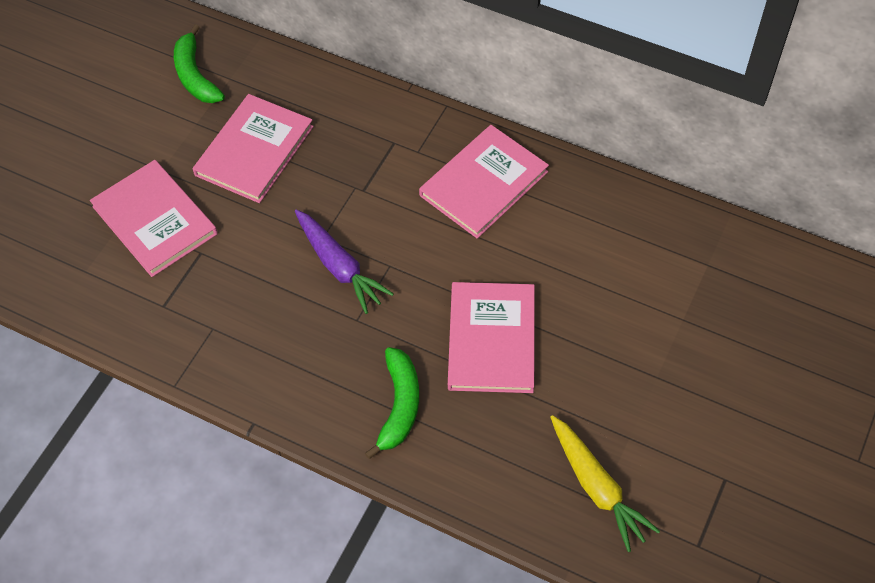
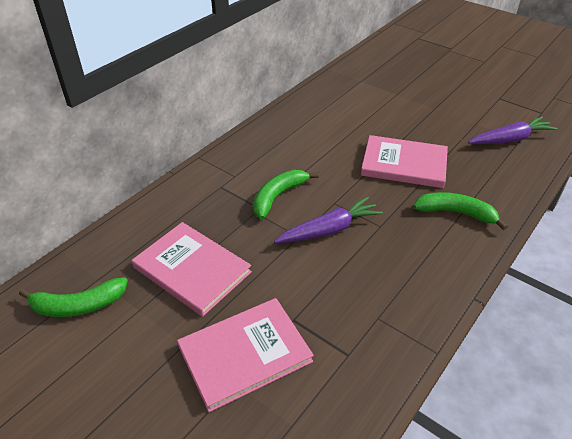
camera: 80 degrees left, 15 degrees down
(388, 204) = (278, 196): none -> green banana
(483, 183) = (275, 150): pink book -> none
(597, 487) = (510, 139): yellow carrot -> purple carrot

